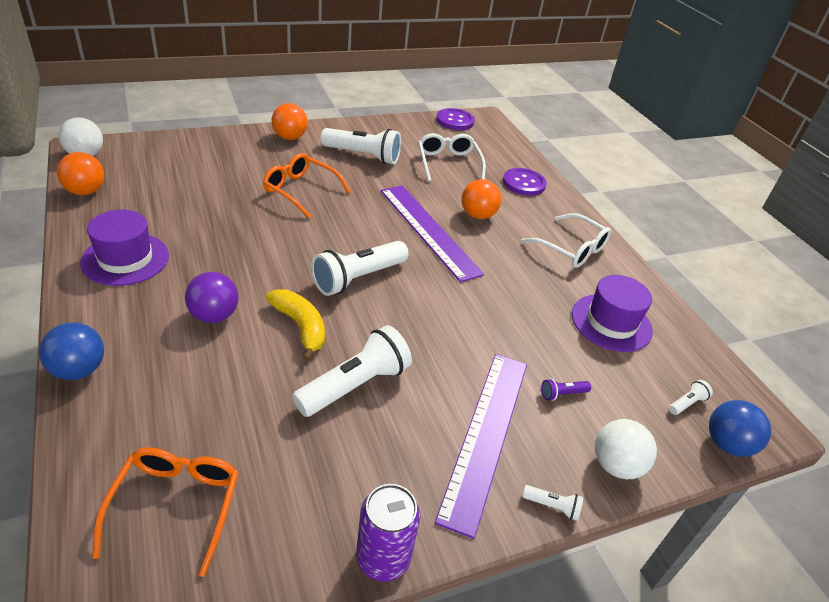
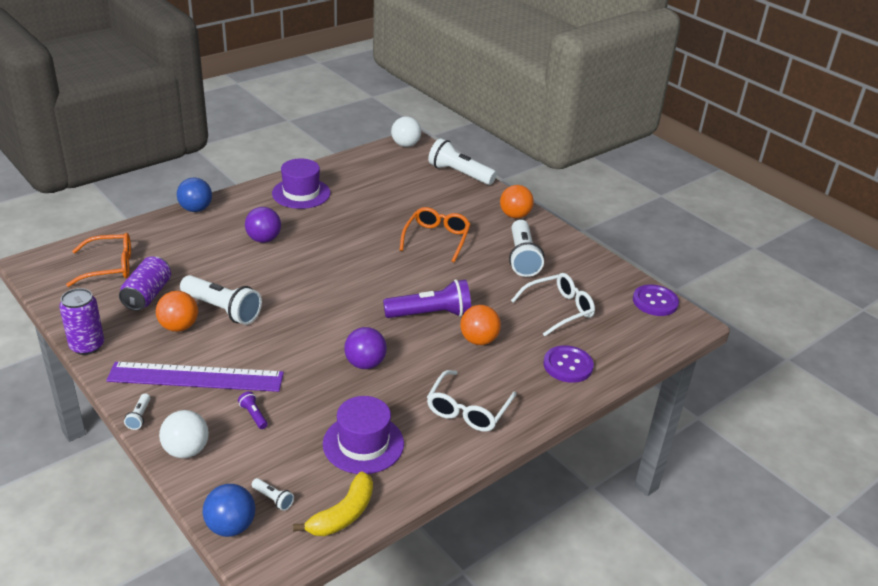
camera: 75 degrees right, 5 degrees down
(85, 191) = (363, 158): orange ball -> orange ball (179, 327)
(283, 463) = (147, 295): none -> purple can
(300, 326) = (270, 275): yellow banana -> yellow banana (343, 514)
(358, 278) = (339, 289): white flashlight -> white flashlight (459, 174)
(428, 230) = (430, 314): purple ruler -> purple flashlight
(494, 292) = (365, 364): none -> purple ball

